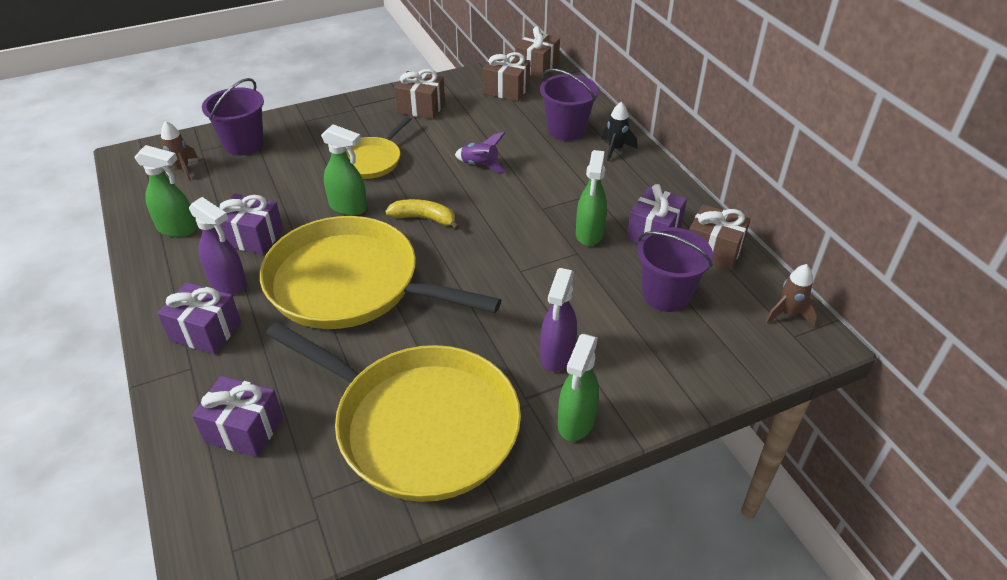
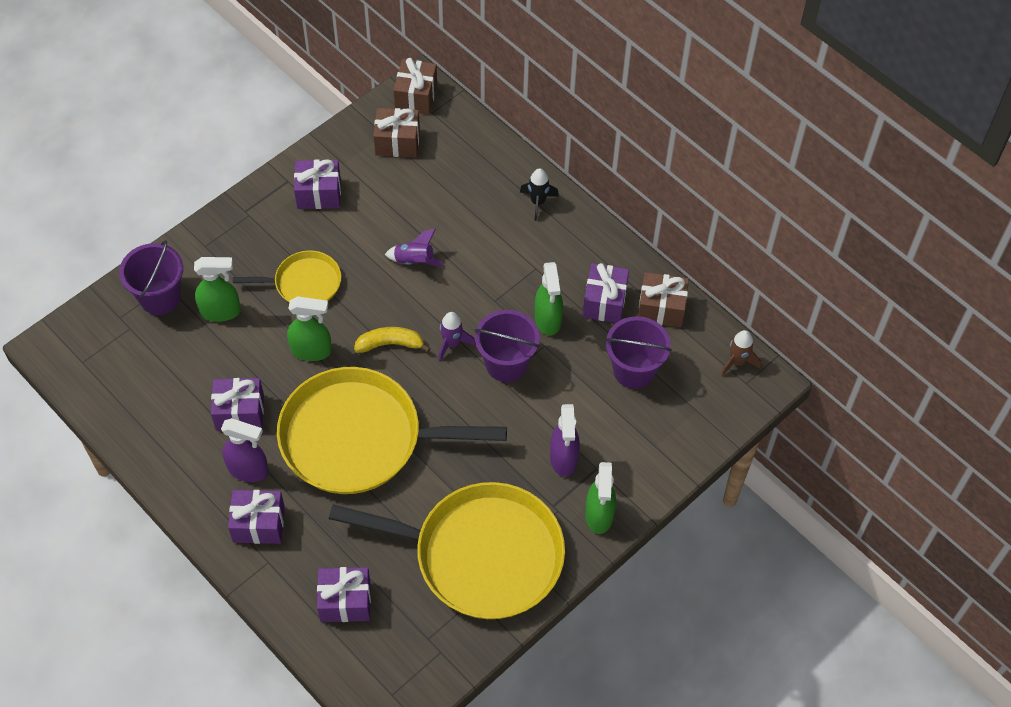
camera: 20 degrees left, 15 degrees up
(177, 229) = (161, 423): green spray bottle -> green spray bottle (221, 311)
(182, 169) = (116, 348): brown rocket -> none
(372, 160) = (304, 283): yellow pan -> yellow pan turned 105 degrees counterclockwise
(421, 107) = (319, 194): brown gift -> purple gift
(484, 231) = (452, 344): none -> purple rocket
(566, 130) = (481, 187): purple bucket -> purple bucket (506, 364)

